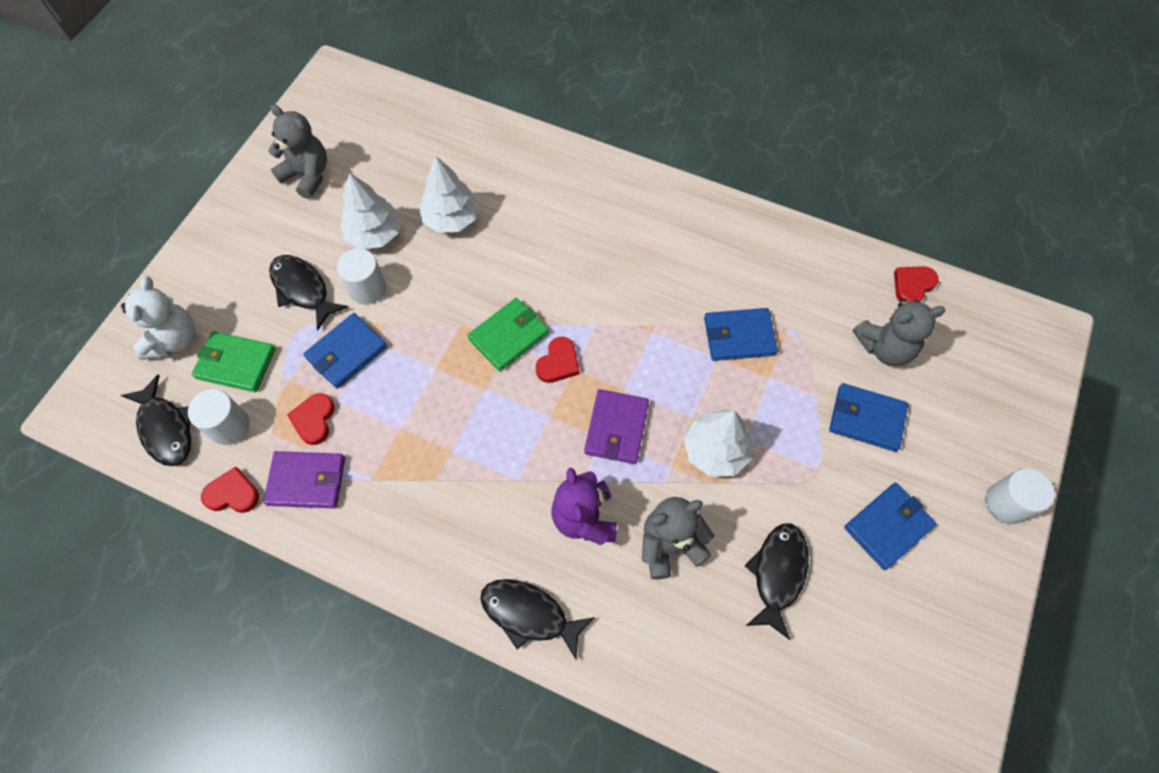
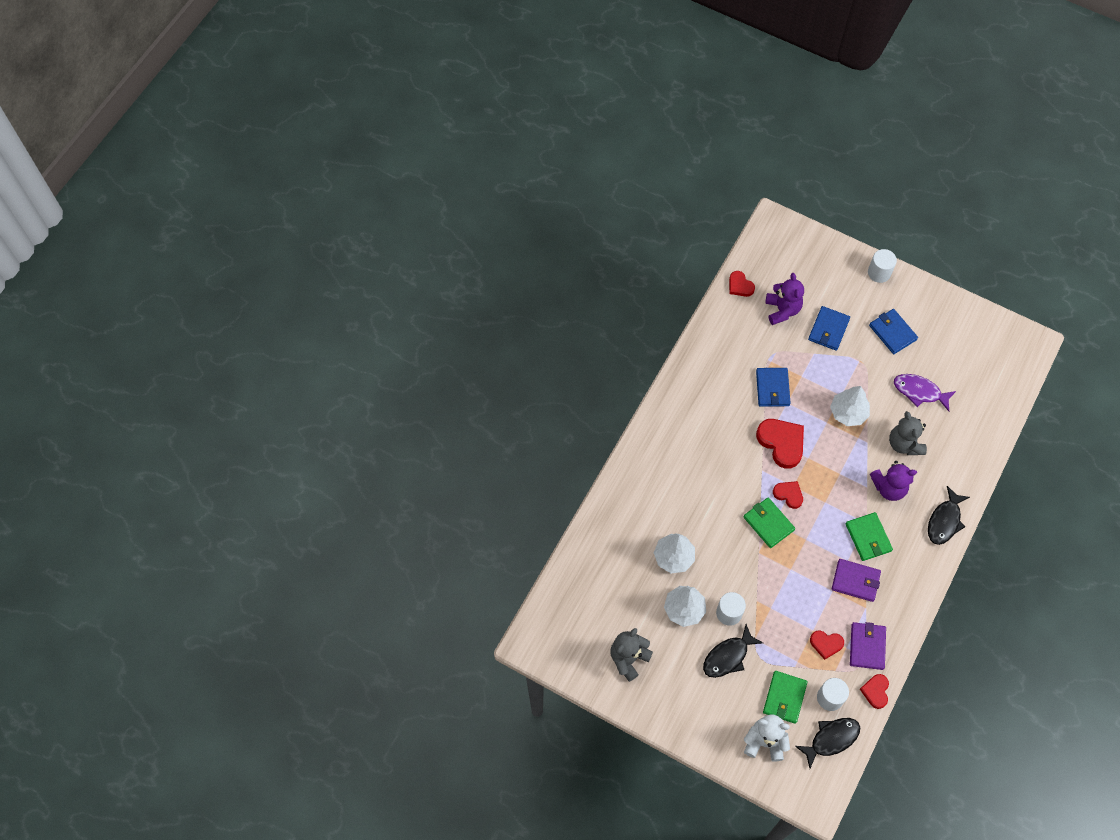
camera: 85 degrees left, 0 degrees up
(346, 352) = (778, 625): blue wallet -> none
(492, 483) = (868, 537): none -> green wallet
(616, 428) = (833, 465): purple wallet -> purple wallet (855, 581)
(645, 351) = (781, 443): none -> red heart
(777, 574) = (919, 392): black fish -> purple fish
(885, 347) = (782, 310): grey teddy bear -> purple teddy bear

